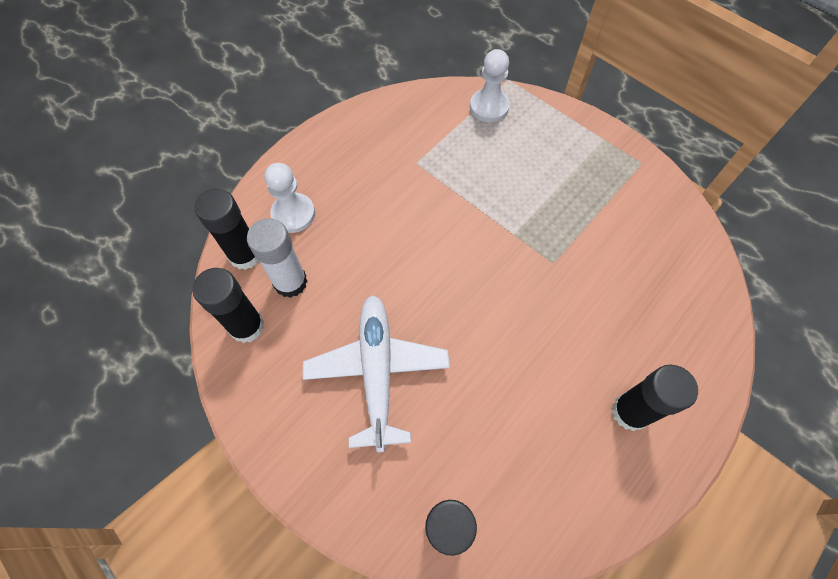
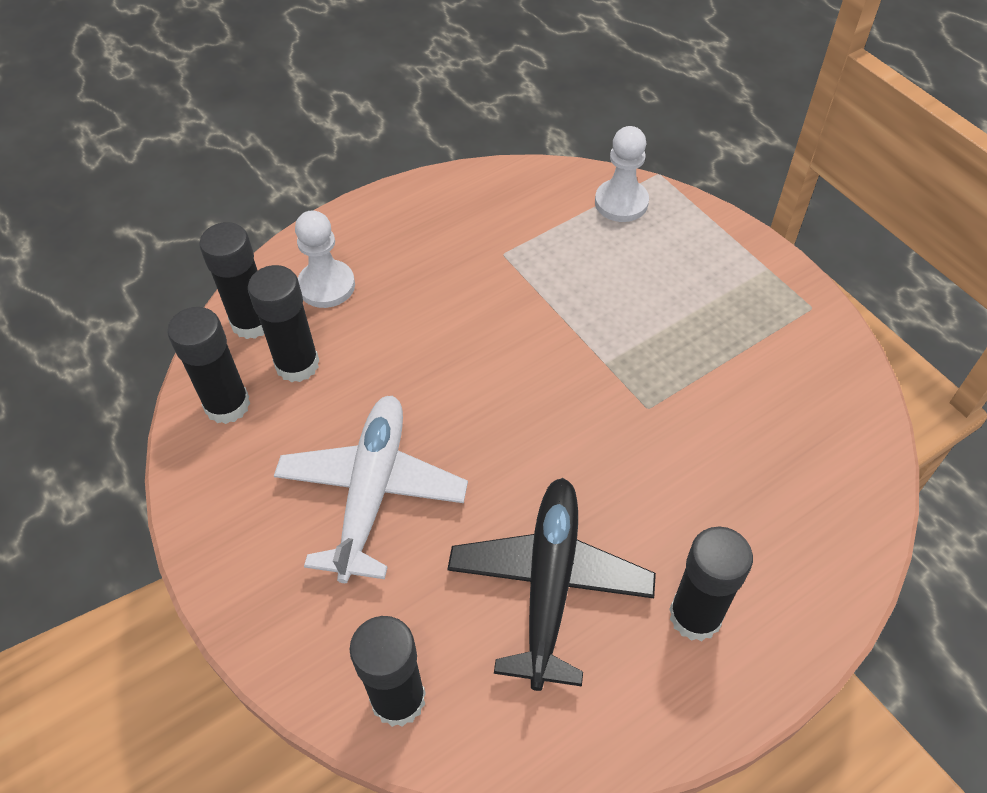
camera: 15 degrees right, 10 degrees down
(290, 282) = (297, 364): white glue stick -> black glue stick
(525, 412) = (550, 584): none -> black plane

